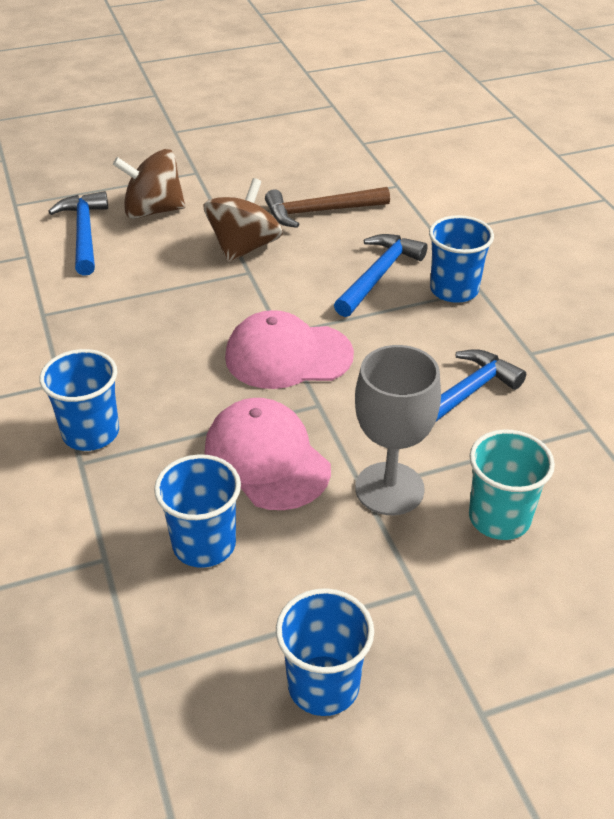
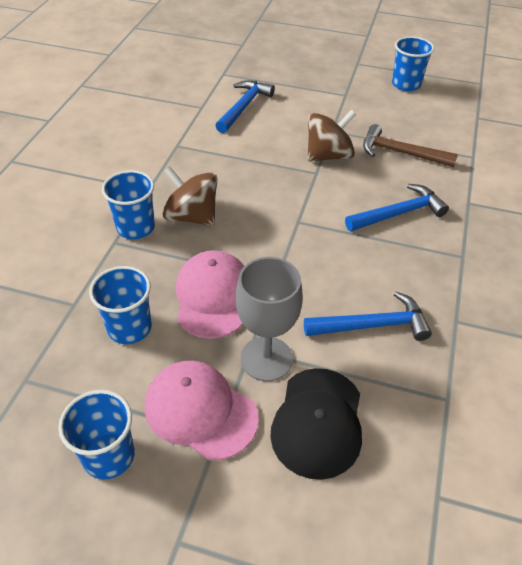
camera: 35 degrees right, 5 degrees up
(153, 211) = (296, 109): brown spinning top -> brown spinning top (192, 216)
(288, 356) = (288, 238): pink cap -> pink cap (200, 411)
(454, 290) = (443, 248): blue cup -> blue cup (406, 84)
(499, 518) = (318, 422): turquoise cup -> black cap

